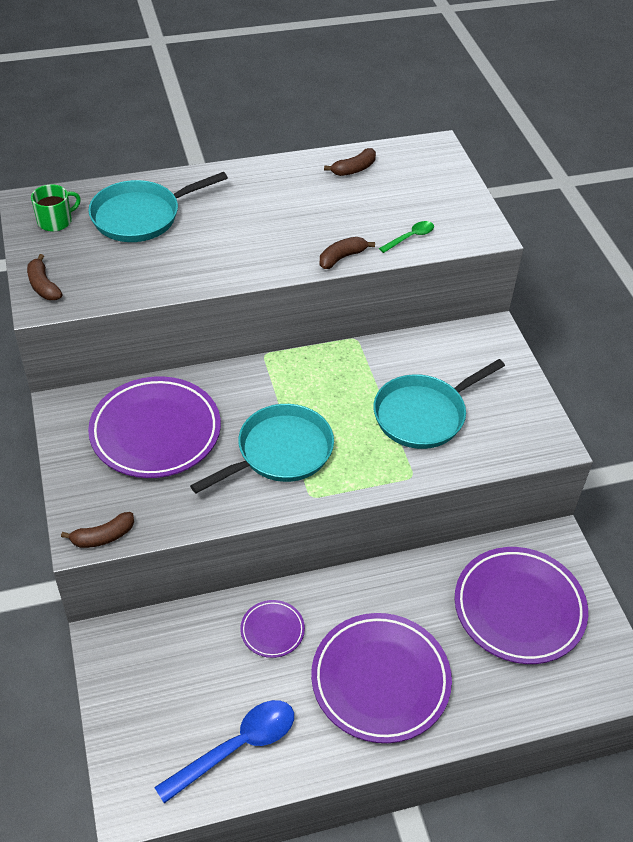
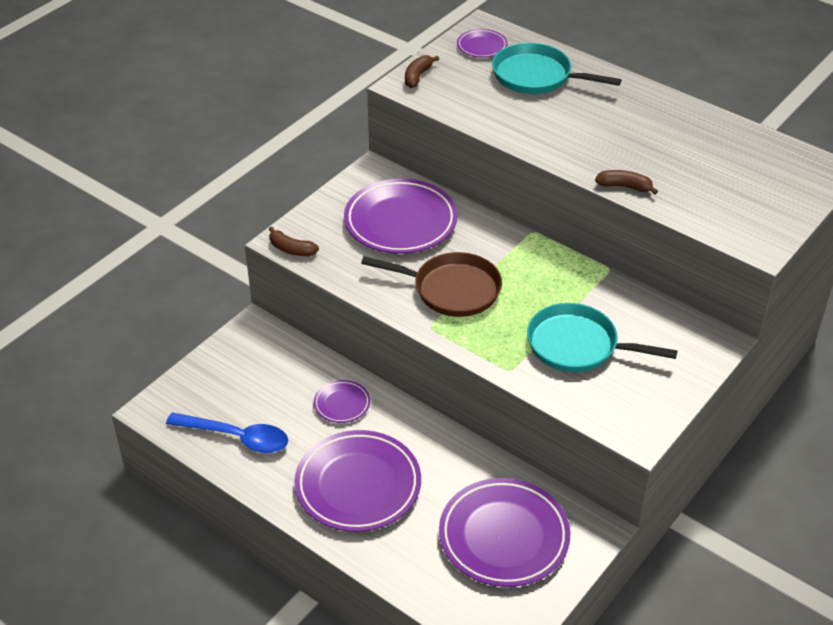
camera: 55 degrees right, 5 degrees down
(55, 221) = (482, 46): green mug -> purple plate
(280, 452) = (451, 289): turquoise pan -> brown pan
(354, 169) = (734, 142): brown banana -> none
(410, 237) = (697, 209): green spoon -> none

